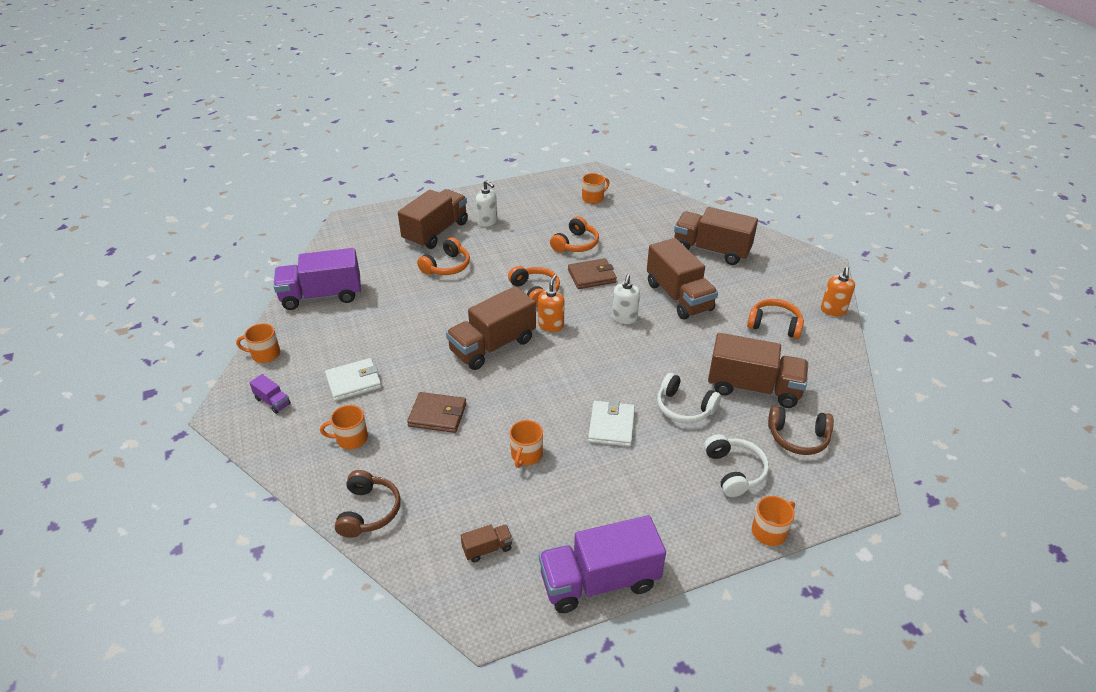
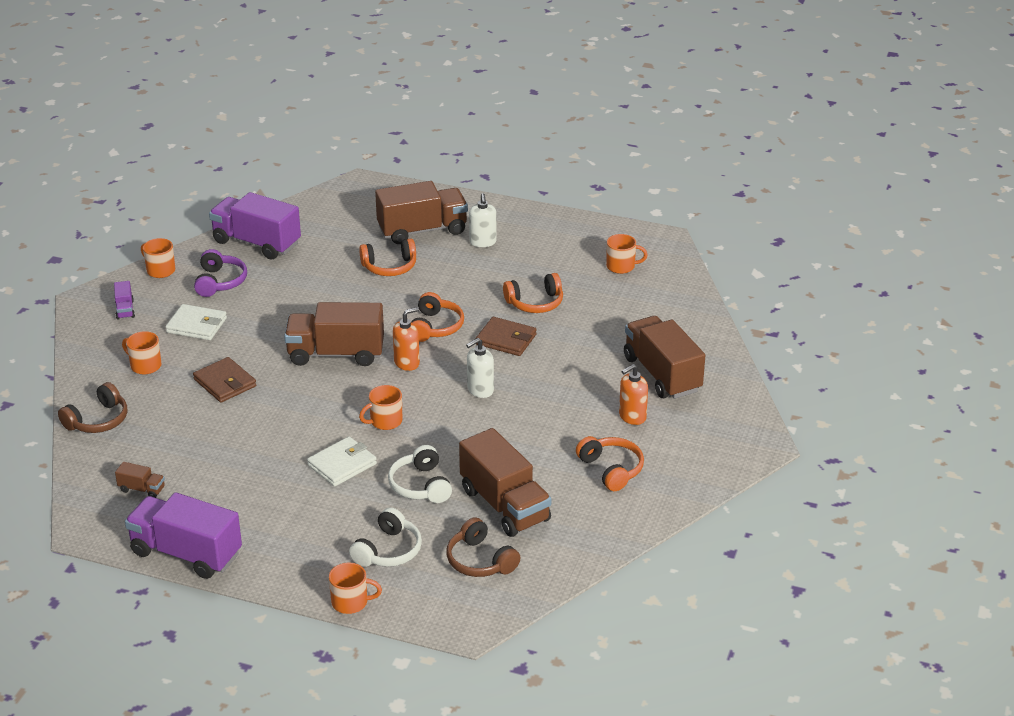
camera: 40 degrees right, 5 degrees down
(329, 338) = (220, 282): none -> purple headphones
(526, 455) = (249, 447): orange mug -> orange mug (385, 421)
(678, 296) = (559, 398): brown truck -> none
(833, 310) = (693, 489): orange soap dispenser -> orange soap dispenser (632, 417)

